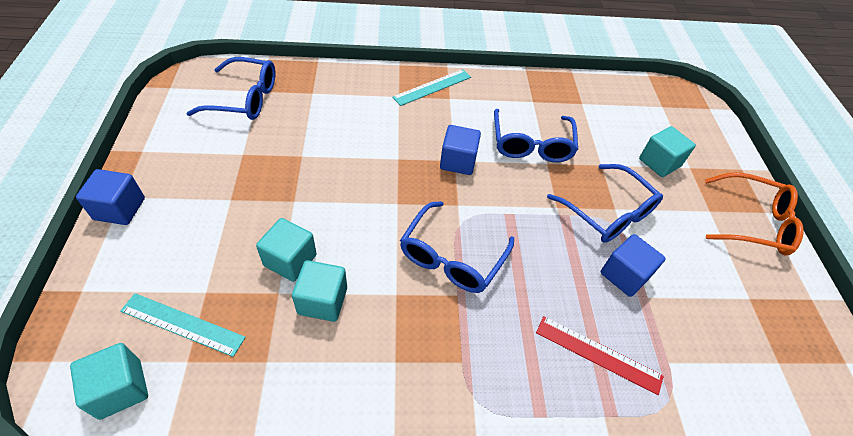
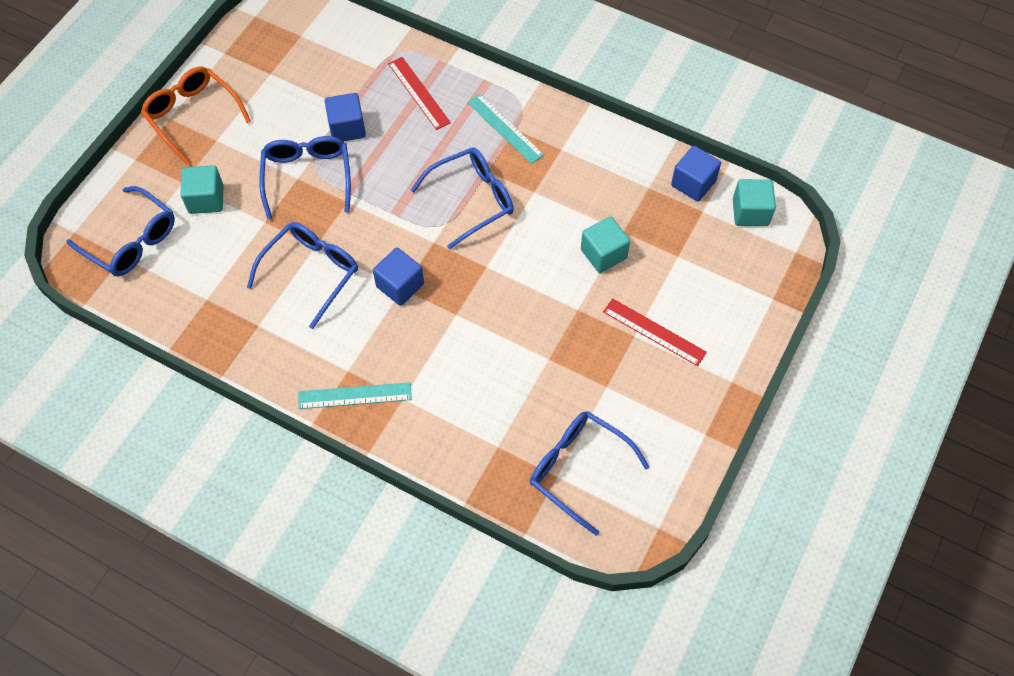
camera: 145 degrees left, 10 degrees up
(120, 209) = (735, 367): blue cube -> blue cube (693, 183)
(182, 324) = (700, 238): turquoise ruler -> turquoise ruler (505, 128)
(211, 209) = (654, 332): none -> red ruler
(322, 301) = (592, 211): turquoise cube -> none
(670, 117) = (131, 241): none -> blue glasses

